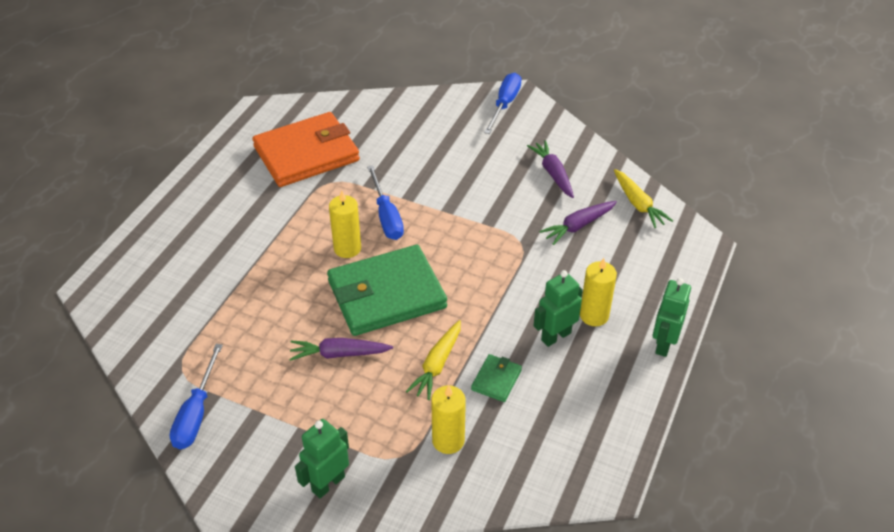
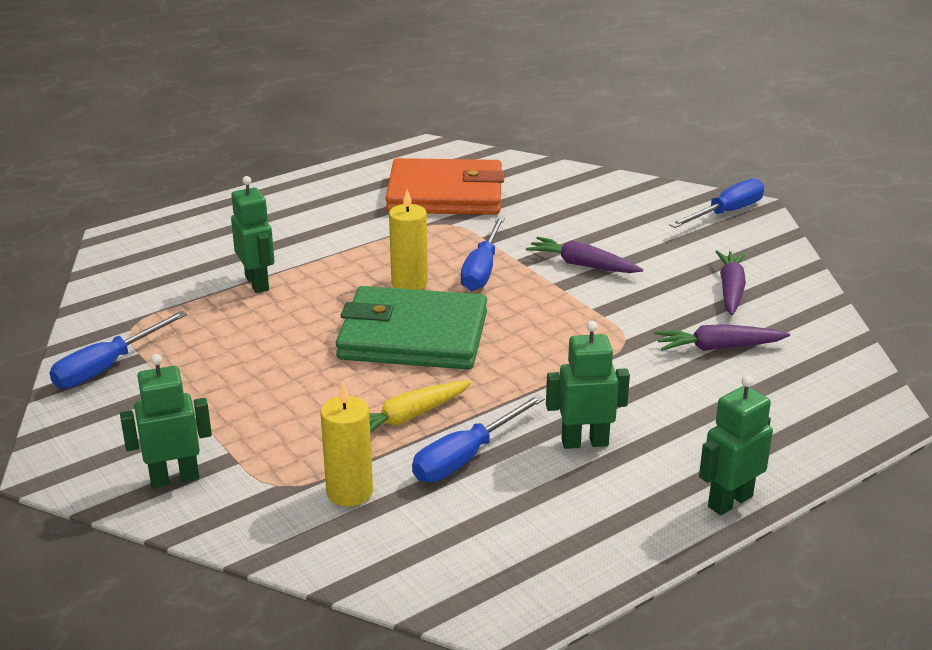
camera: 30 degrees right, 15 degrees down
(240, 291) = (257, 283): none -> green robot
(339, 354) = (306, 369): purple carrot -> purple carrot (582, 265)
(496, 380) = (466, 457): green wallet -> blue screwdriver
(594, 315) = (657, 439): yellow candle -> none
(638, 204) = (824, 351): yellow carrot -> none

